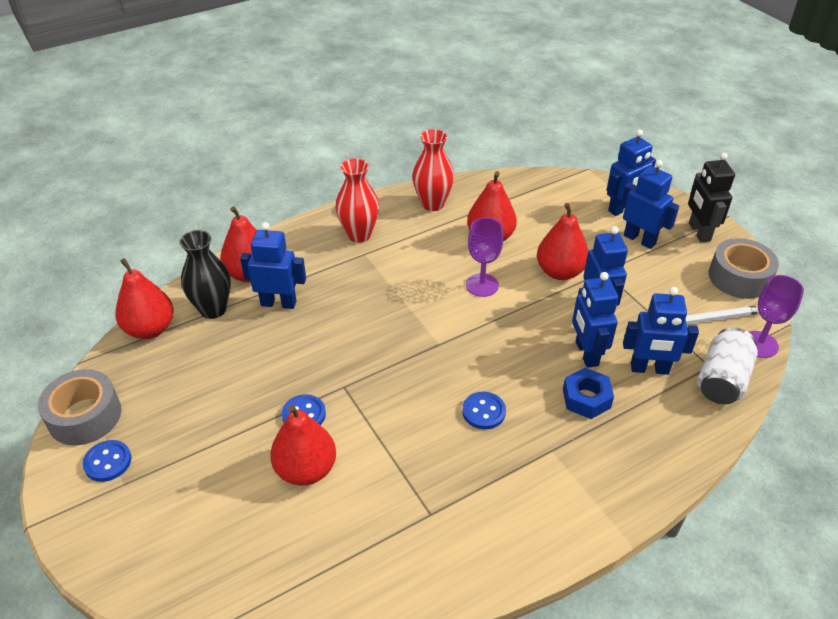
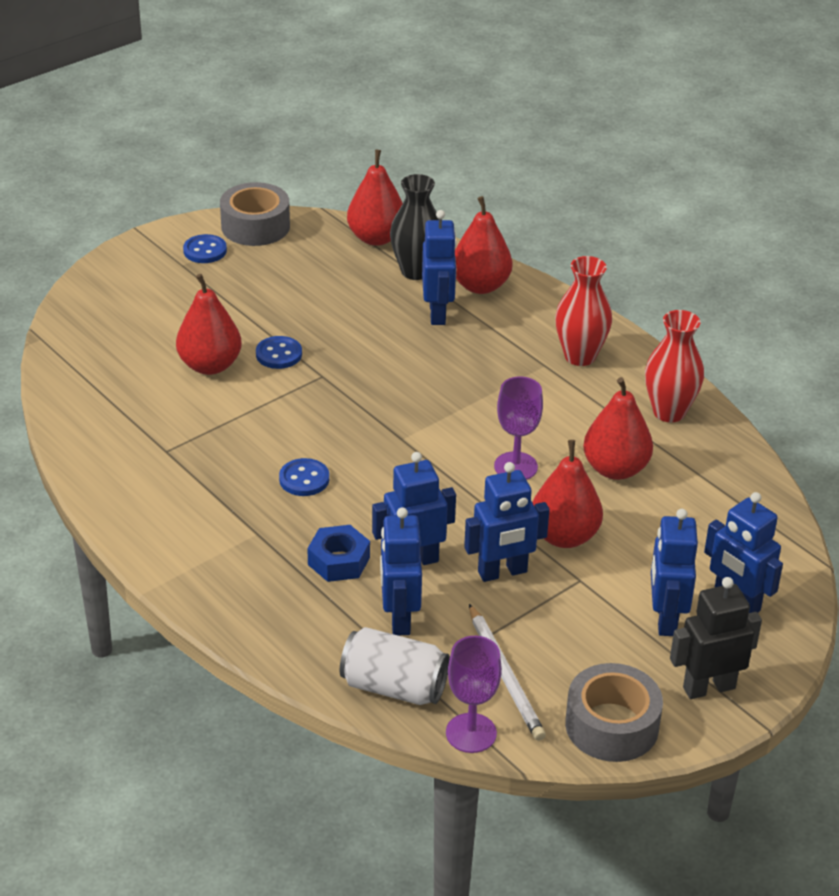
camera: 80 degrees right, 5 degrees down
(639, 239) = (665, 619): blue robot -> blue robot turned 150 degrees clockwise

